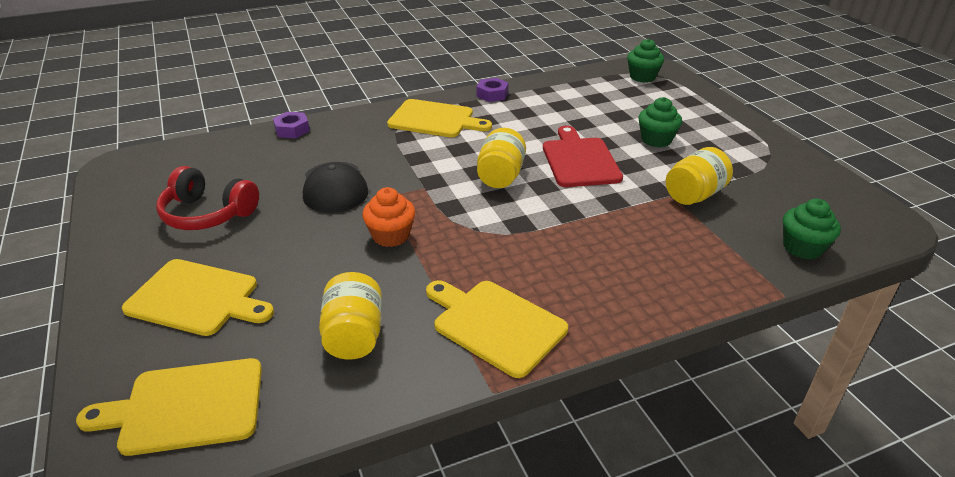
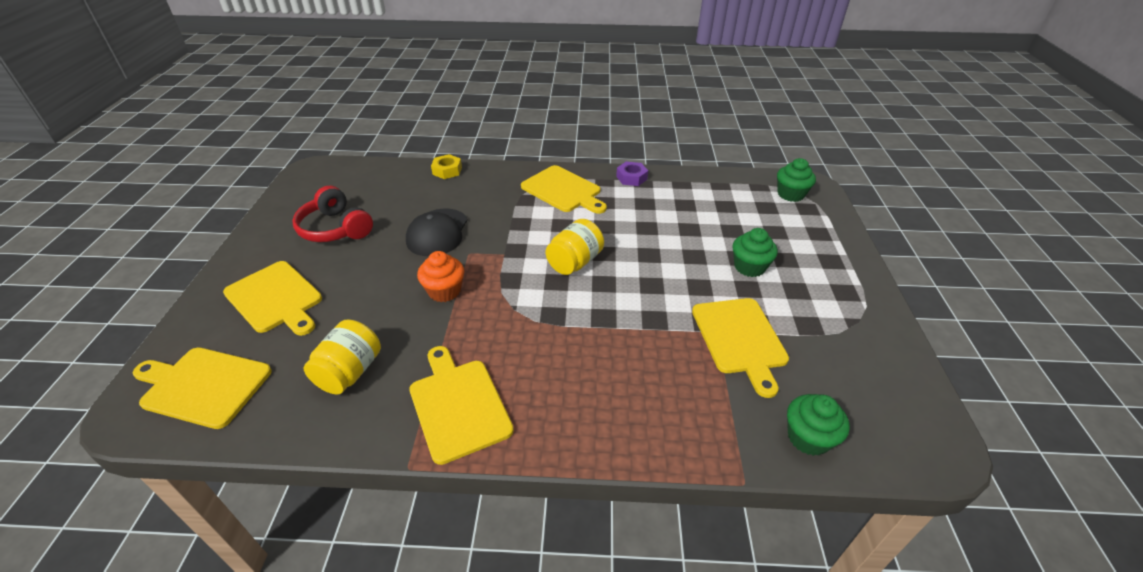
camera: 25 degrees right, 5 degrees up
(292, 130) = (447, 171): purple nut -> yellow nut
(579, 160) = (657, 267): red cutting board -> none
(694, 195) = (740, 339): yellow jar -> yellow cutting board

